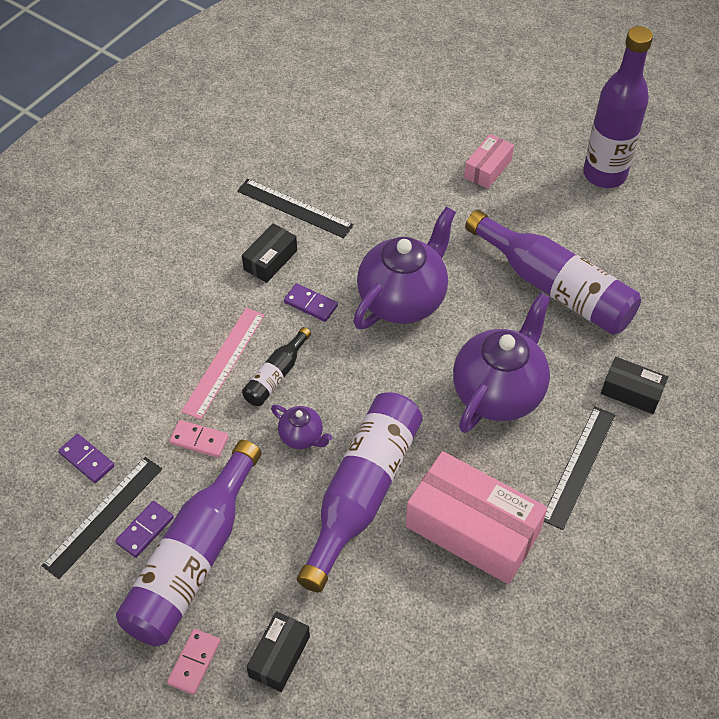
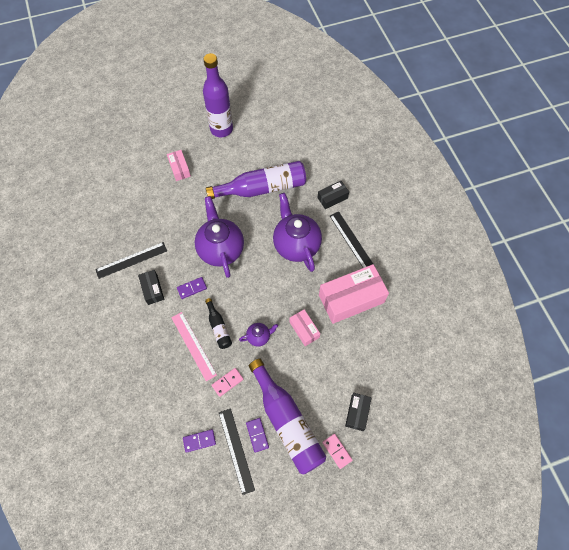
camera: 55 degrees left, 10 degrees up
(279, 656) = (357, 413): black box -> black box turned 45 degrees clockwise
(362, 492) = (304, 330): purple bottle -> pink box

